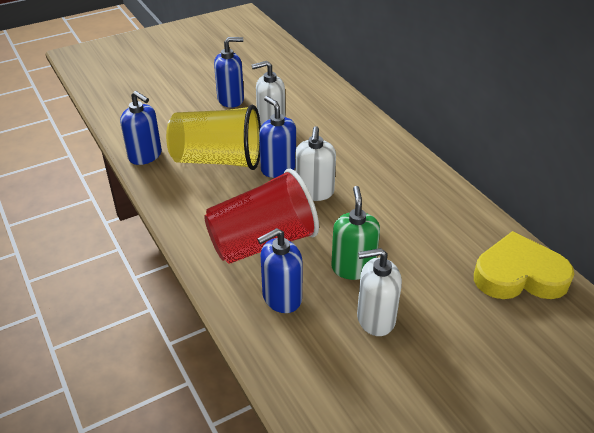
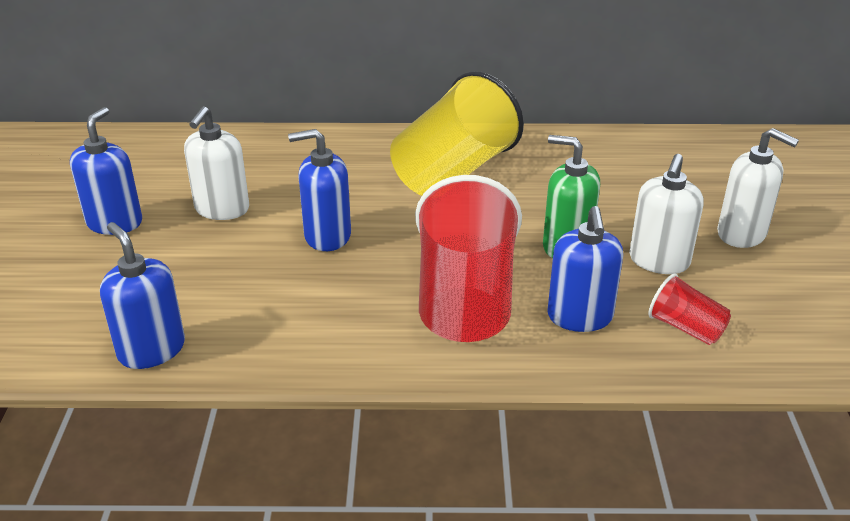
camera: 60 degrees left, 5 degrees down
(145, 155) = (151, 350): blue soap dispenser -> blue soap dispenser turned 105 degrees counterclockwise
(218, 160) = (249, 280): yellow cup -> yellow cup (454, 172)
(308, 354) = (685, 328): none -> red cup
(314, 192) = (405, 225): white soap dispenser -> white soap dispenser (741, 234)
(519, 275) = (652, 153): yellow heart -> none

